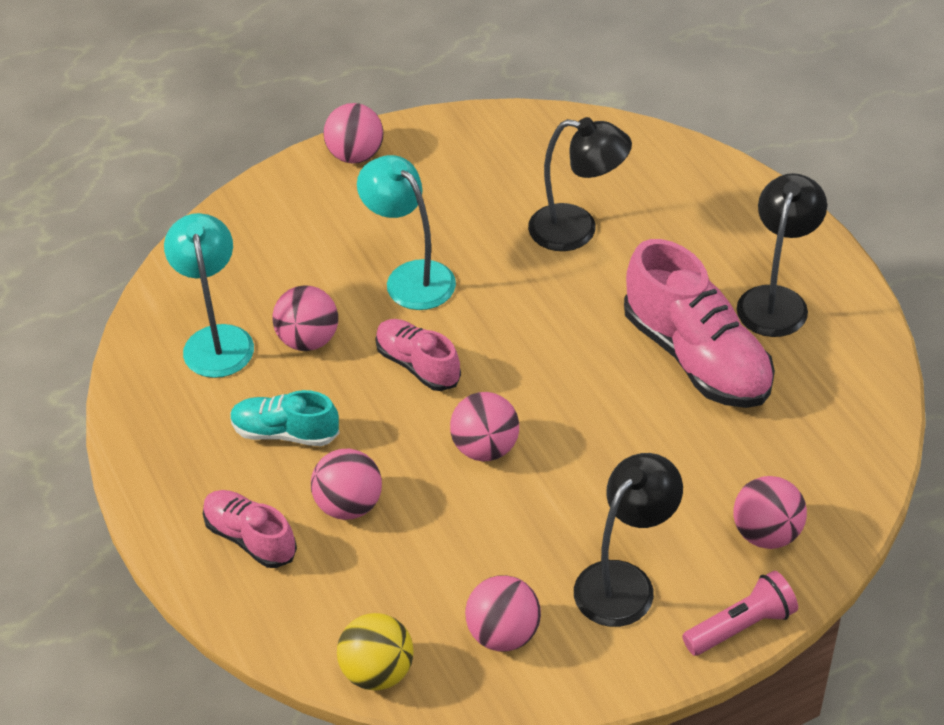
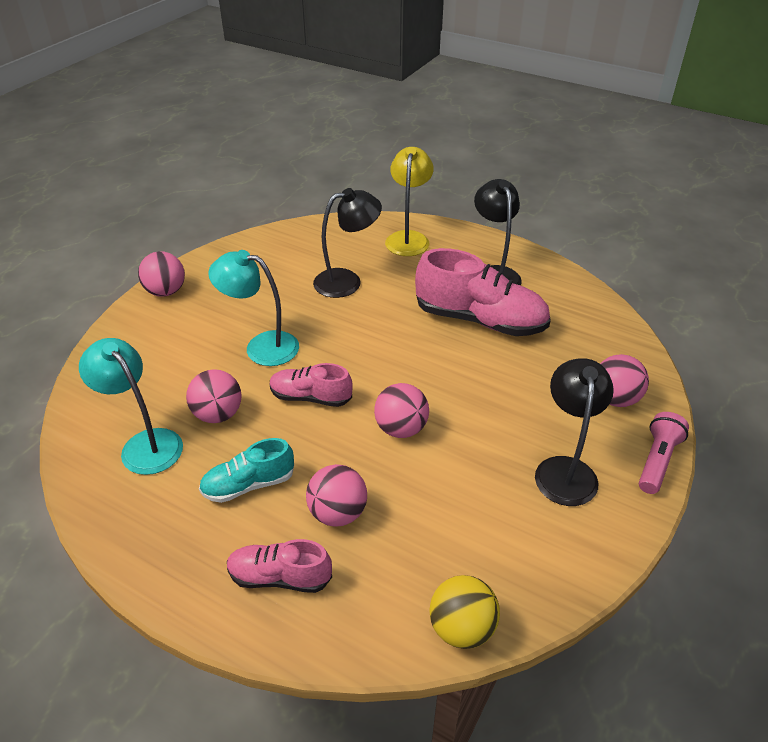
camera: 35 degrees left, 5 degrees down
(503, 634) = (523, 547): pink ball -> none
(709, 197) = (408, 238): none -> yellow lamp

